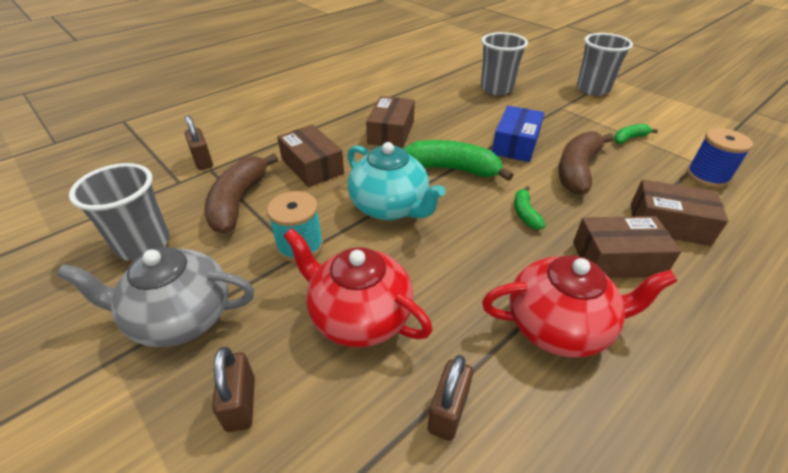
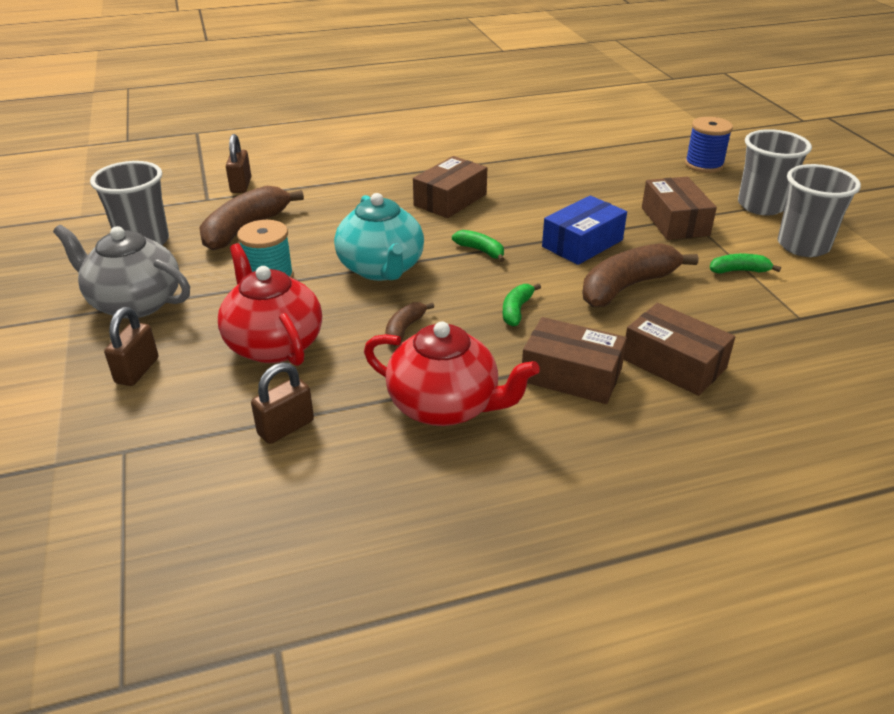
camera: 25 degrees right, 5 degrees down
(312, 166) = (338, 214): brown box -> brown box (675, 221)
(452, 169) = (480, 251): green banana -> green banana, size x0.50
(458, 260) = (404, 329): none -> brown banana
(496, 89) = (627, 179): grey cup -> grey cup (803, 246)
(707, 176) = (792, 334): blue spool -> blue spool (704, 165)

